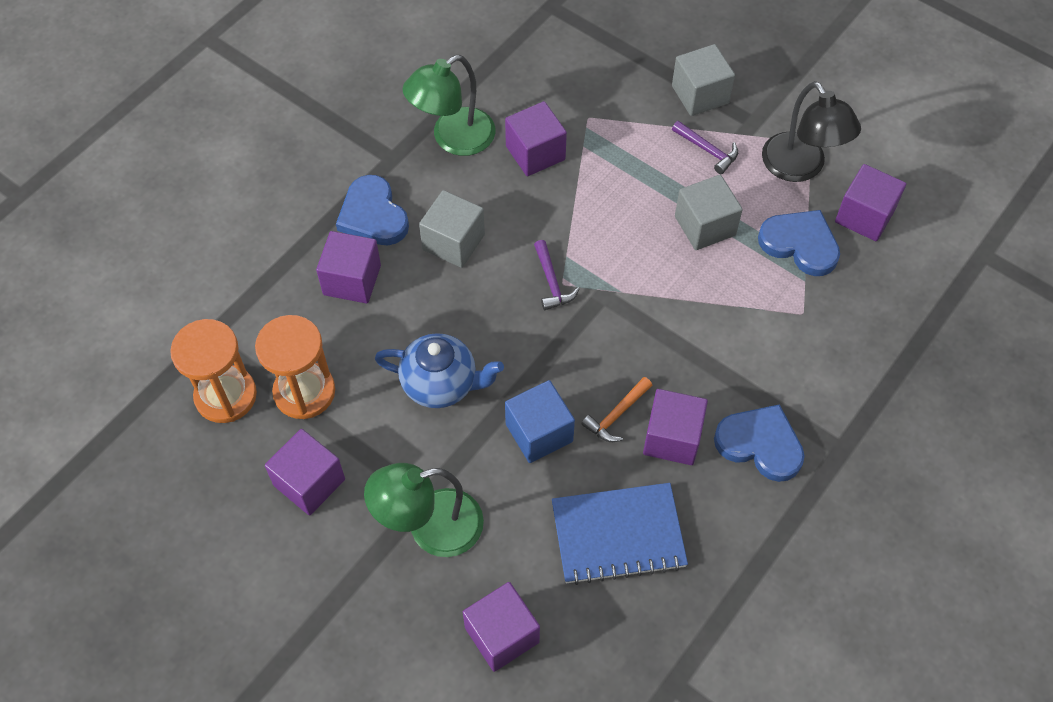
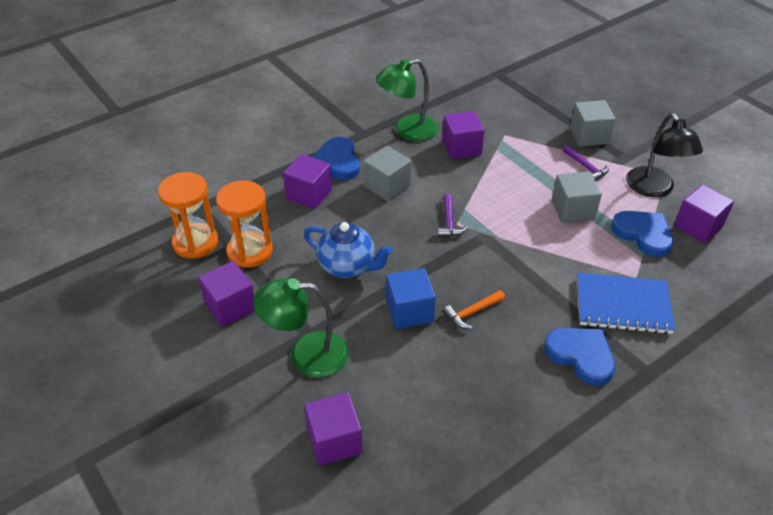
camera: 15 degrees right, 15 degrees down
(618, 535) = (449, 392): blue notebook -> blue notebook (622, 306)
(672, 438) = (511, 336): purple cube -> none

